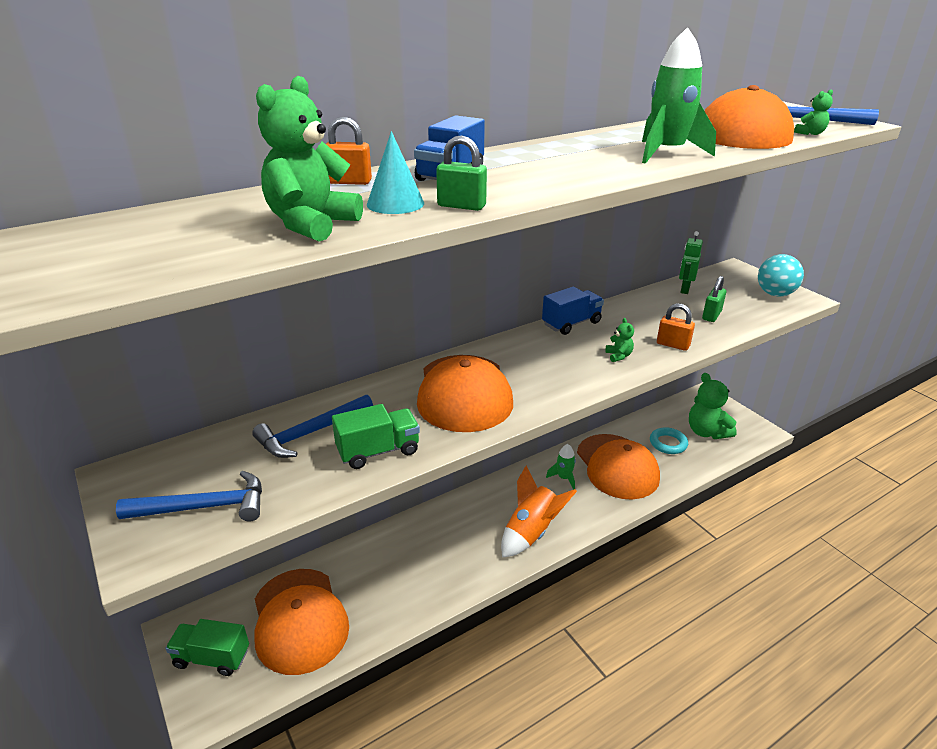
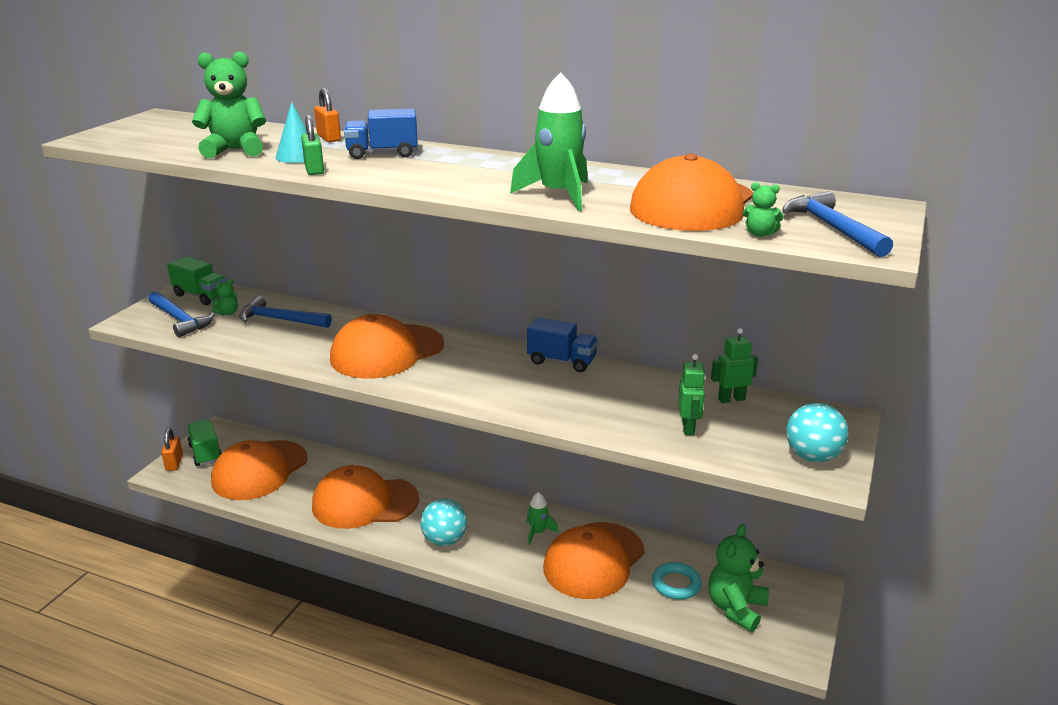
camera: 55 degrees right, 5 degrees down
(378, 451) = (281, 347): green truck -> green truck (201, 296)
(433, 560) = (364, 502): none -> orange cap
(531, 532) = (444, 540): orange rocket -> turquoise ball
(618, 356) = (529, 398): green teddy bear -> green teddy bear (228, 313)
(673, 345) = (589, 420): orange padlock -> orange padlock (174, 463)
(711, 315) = (688, 428): green padlock -> green robot

